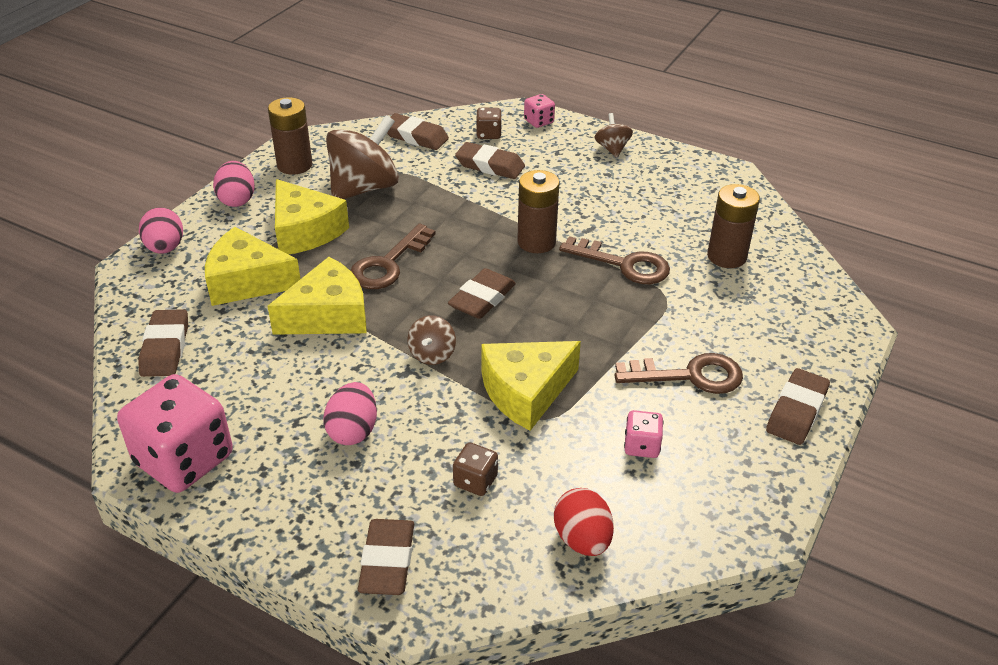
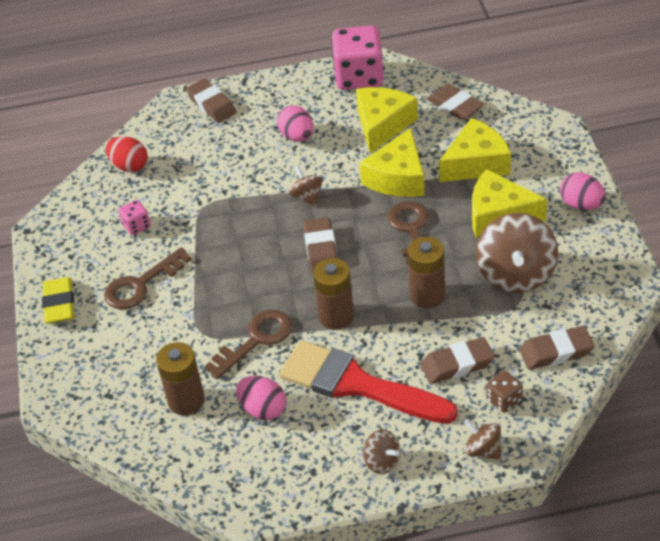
camera: 145 degrees right, 5 degrees up
(165, 248) = (560, 147): pink egg -> pink egg (263, 409)
(294, 165) = (595, 257): brown battery -> brown battery (427, 295)
(475, 481) = (208, 156): brown dice -> none
(526, 392) = (229, 212): yellow cheese -> yellow cheese (382, 125)
(538, 121) = (483, 450): pink dice -> brown spinning top
(577, 193) = (357, 384): none -> red brush
(623, 264) = (256, 340): brown key -> brown key turned 150 degrees clockwise
(796, 411) = (59, 304): brown eraser -> yellow eraser

